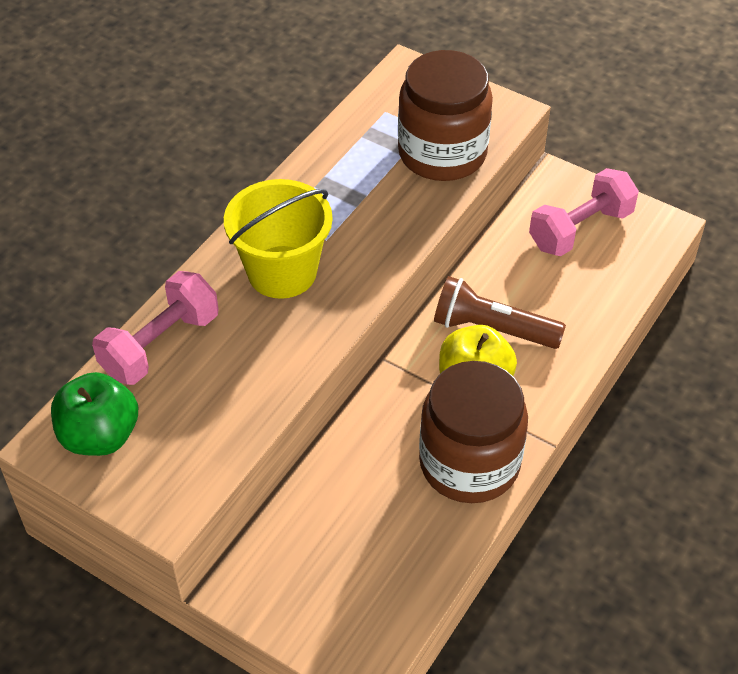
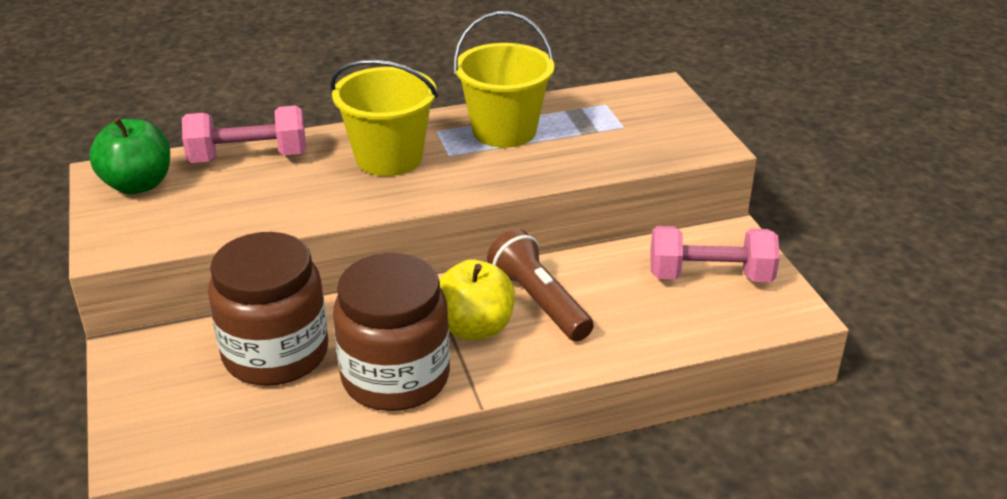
camera: 40 degrees right, 15 degrees down
(339, 187) = (504, 131): none -> yellow bucket
(442, 153) = (615, 146): brown jar -> brown jar (275, 353)

